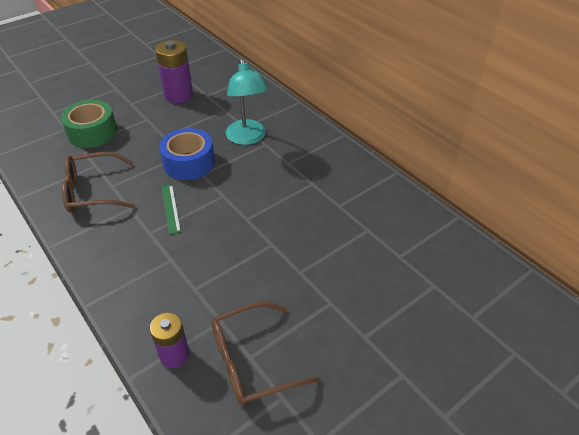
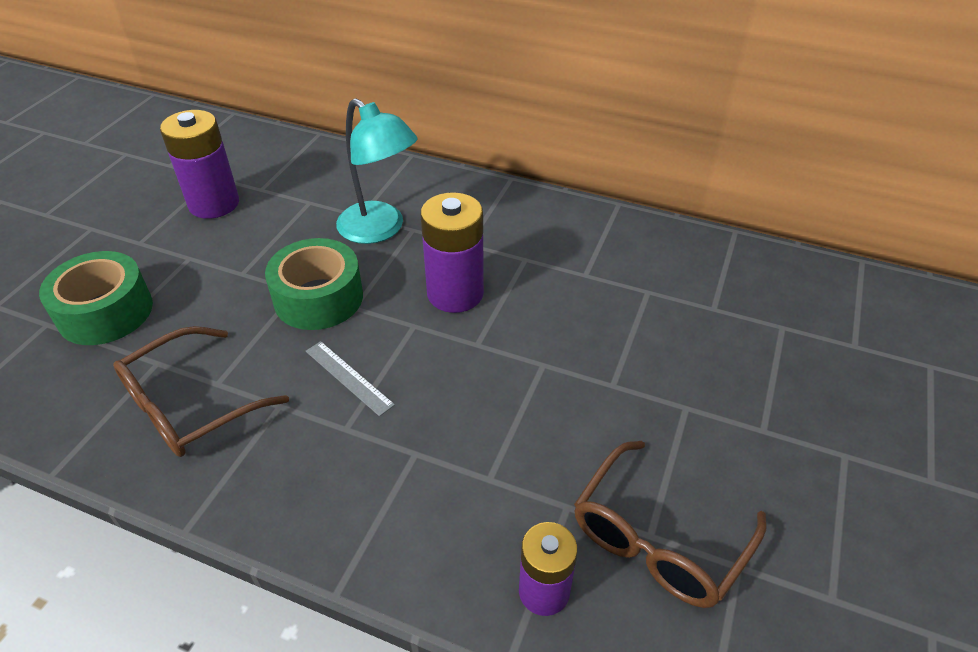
camera: 30 degrees left, 0 degrees up
(171, 208) = (349, 377): green ruler -> grey ruler
(189, 162) = (318, 298): blue tape -> green tape
(258, 187) = (455, 293): none -> purple battery

